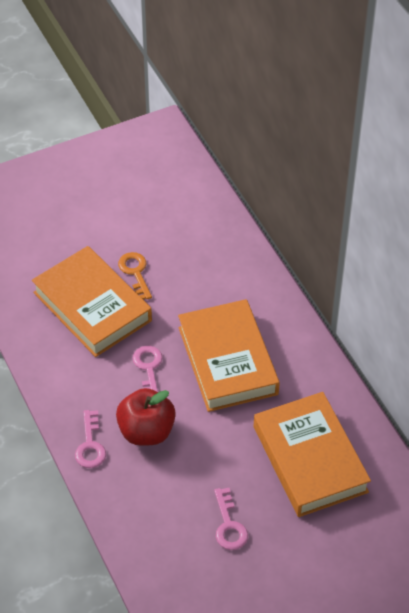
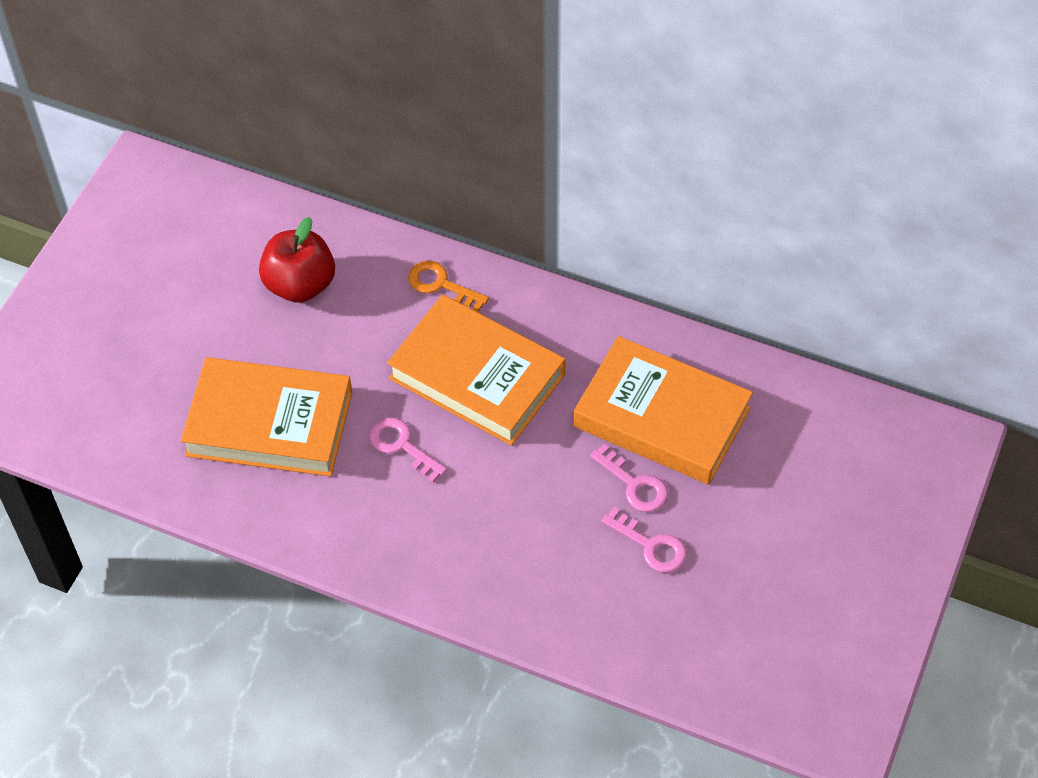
camera: 40 degrees left, 5 degrees up
(90, 445) = (424, 574): pink key -> pink key (634, 484)
(135, 273) = (279, 352): orange key -> orange key (441, 285)
(146, 431) = (469, 514): red apple -> red apple (300, 285)

